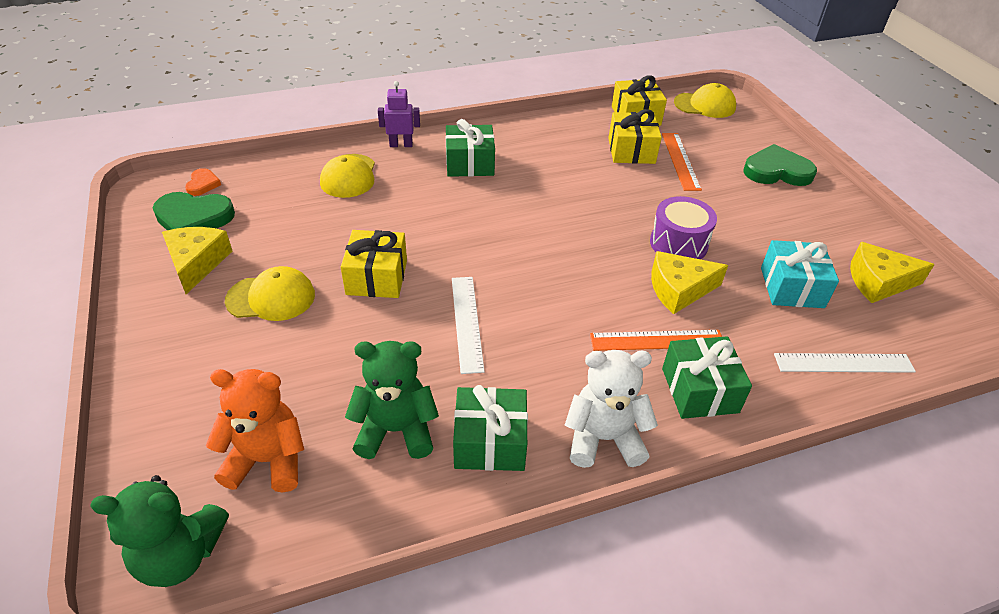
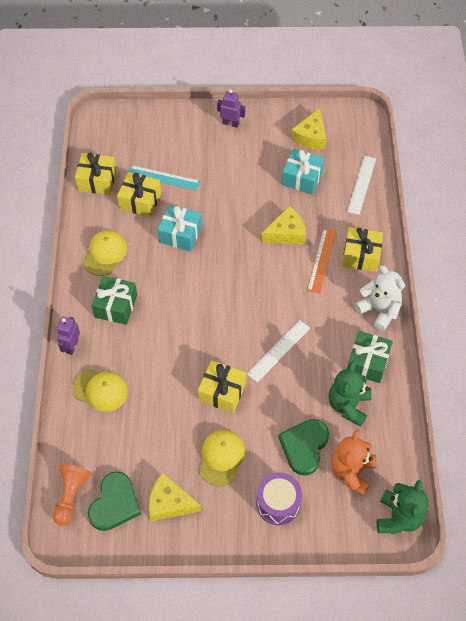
camera: 70 degrees left, 15 degrees up
(203, 184) = (71, 495): orange heart -> orange pawn
(466, 322) = (279, 351): white ruler -> white ruler turned 60 degrees counterclockwise
(603, 438) = (379, 310): white teddy bear -> white teddy bear turned 120 degrees clockwise
(605, 191) = (180, 234): none -> turquoise gift
(678, 243) = (247, 216): purple drum -> purple drum (278, 503)
(679, 290) = (286, 233): yellow cheese -> yellow cheese turned 120 degrees counterclockwise
(680, 161) = (163, 178): orange ruler -> turquoise ruler
(699, 390) = (361, 256): green gift -> yellow gift
(705, 105) = (101, 133): yellow cap -> yellow cap (105, 254)
(777, 171) = (195, 130): green heart -> green heart (304, 447)
(819, 198) = (231, 123): none -> purple robot

